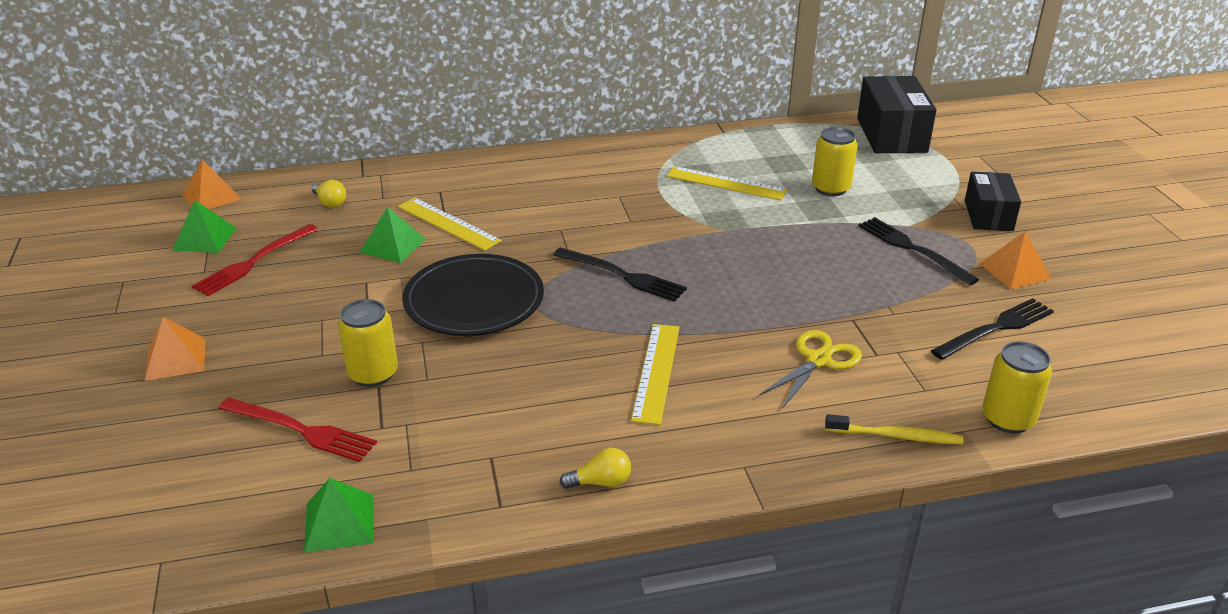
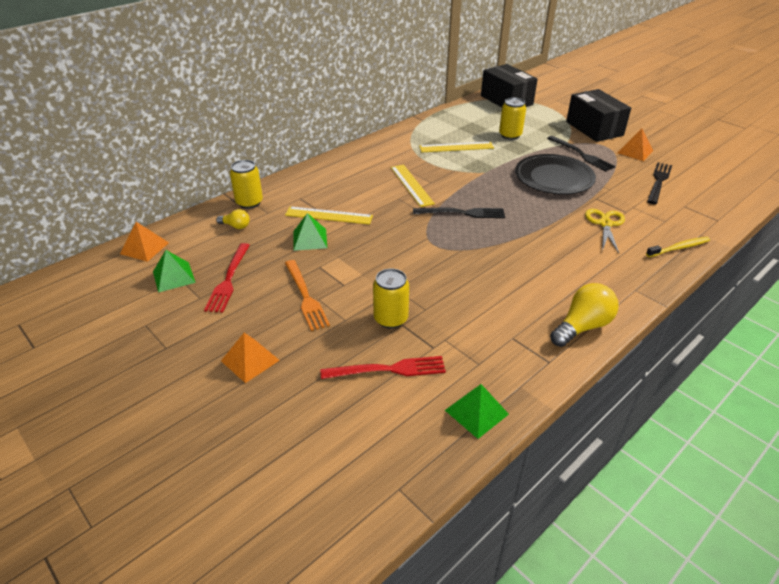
camera: 30 degrees left, 5 degrees up
(310, 311) = (305, 297): none -> orange fork
(474, 300) = (398, 254): black plate -> black plate (554, 178)
(601, 482) = (582, 326): yellow light bulb -> yellow light bulb, size x1.84
(656, 372) = (540, 258): yellow ruler -> yellow ruler (411, 185)
(912, 249) = (581, 155): black fork -> black fork turned 150 degrees counterclockwise
(988, 215) = (594, 128): black box -> black box, size x1.56
(1008, 419) = (711, 222): yellow can -> yellow can (249, 202)

